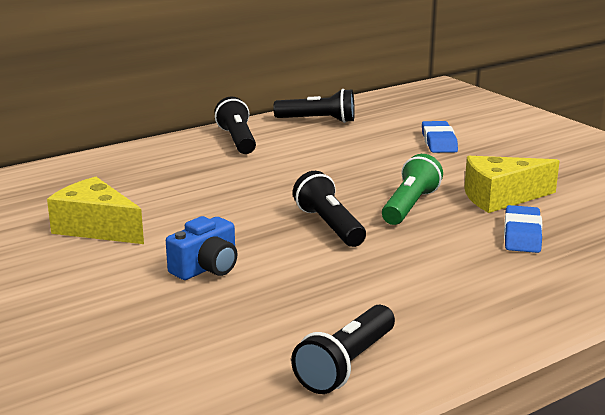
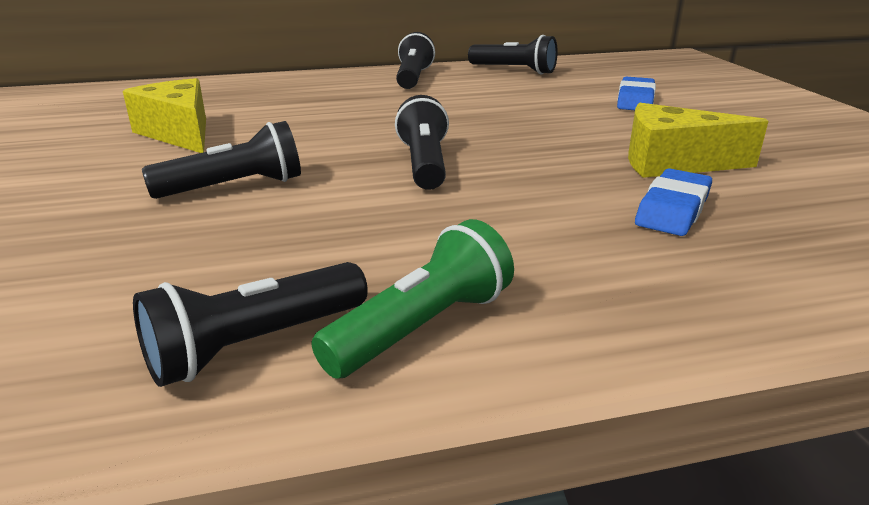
camera: 20 degrees right, 5 degrees up
(206, 268) = (235, 187): blue camera -> black flashlight
(409, 206) = (543, 156): green flashlight -> green flashlight (421, 327)

